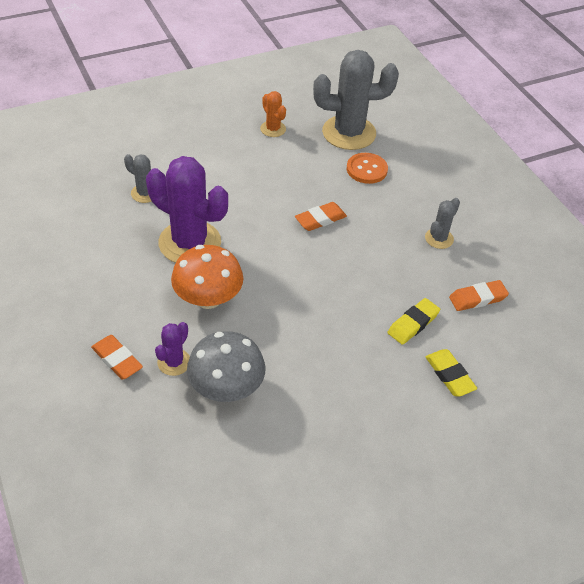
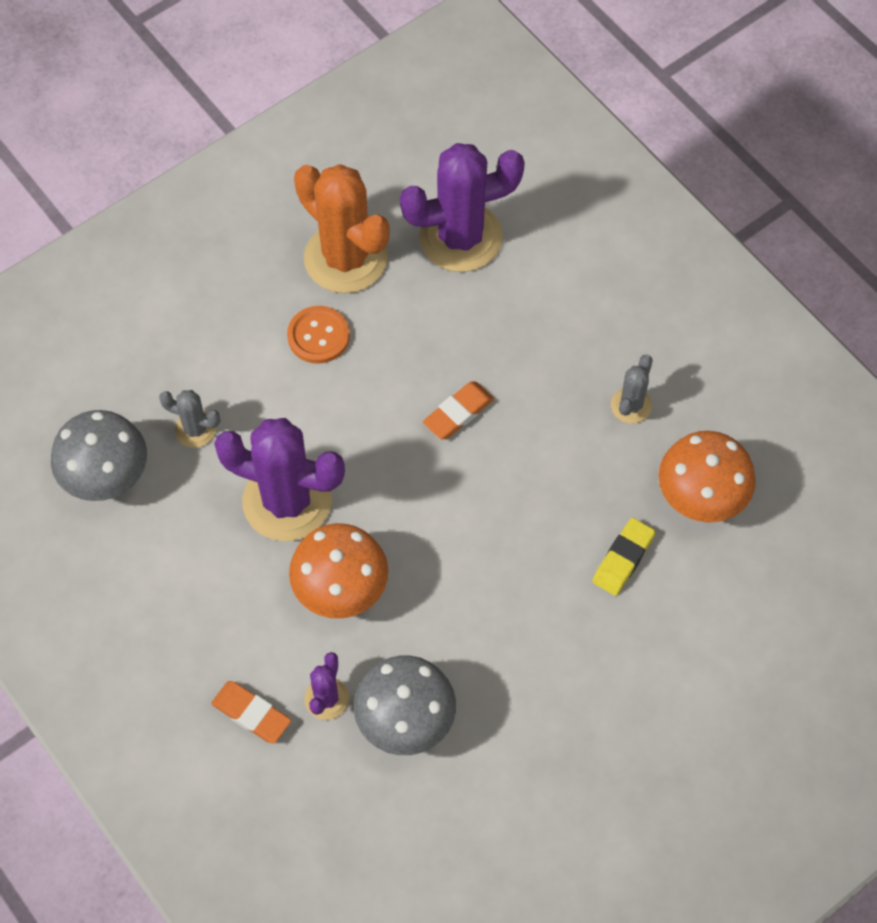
camera: 10 degrees left, 15 degrees up
(77, 205) = (105, 475): none -> grey mushroom
(273, 129) = (345, 258): orange cactus -> orange cactus, size x2.11
(349, 133) = (460, 237): grey cactus -> purple cactus
(366, 169) = (503, 303): orange button -> orange button (318, 336)
(449, 375) = (685, 627): yellow eraser -> none
(477, 298) = (701, 495): orange eraser -> orange mushroom

